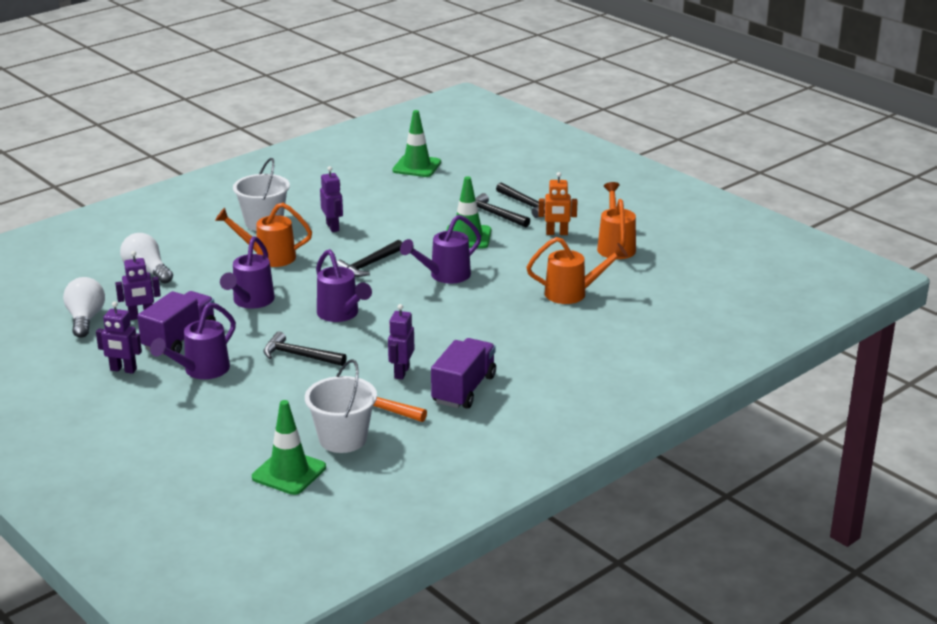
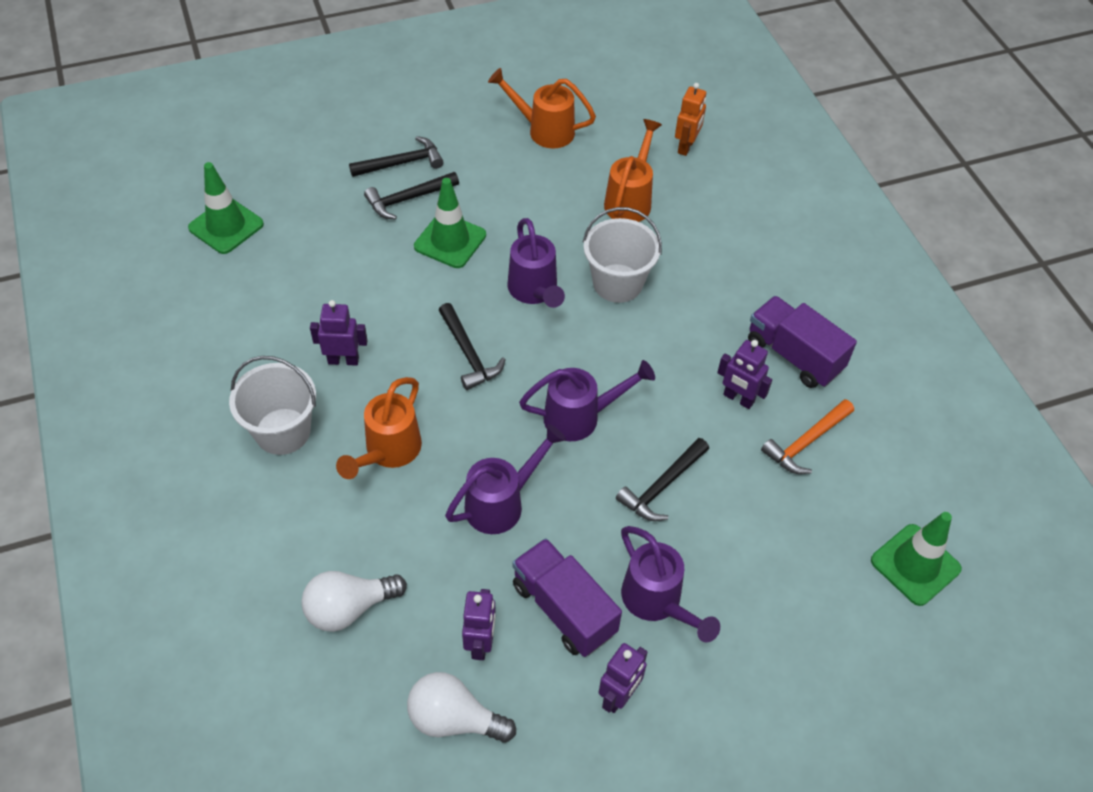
camera: 70 degrees left, 25 degrees up
(251, 302) = (501, 503): purple watering can -> purple watering can turned 75 degrees counterclockwise
(343, 439) = (860, 494): white bucket -> white bucket (617, 283)
(557, 233) = (487, 164): orange robot -> orange robot (686, 147)

